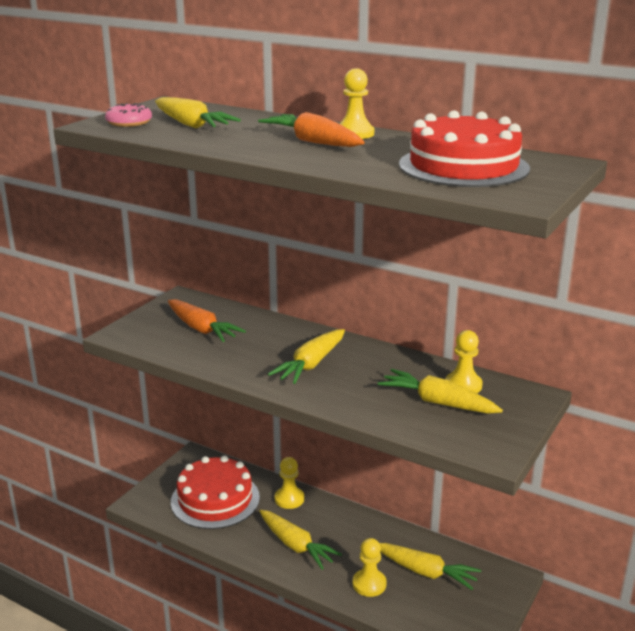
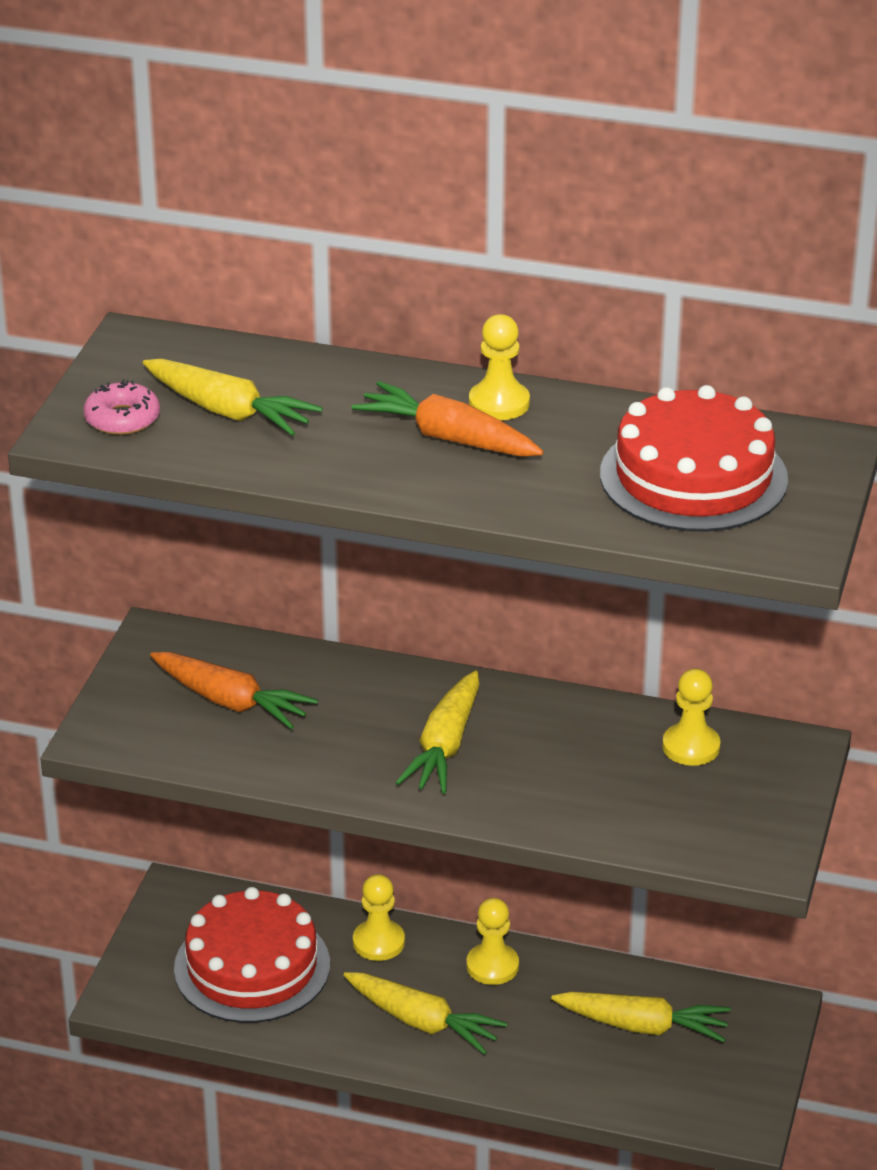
camera: 15 degrees left, 10 degrees up
(369, 584) = (562, 1062): yellow pawn -> yellow pawn (492, 966)
(437, 402) = (663, 785): yellow carrot -> none

